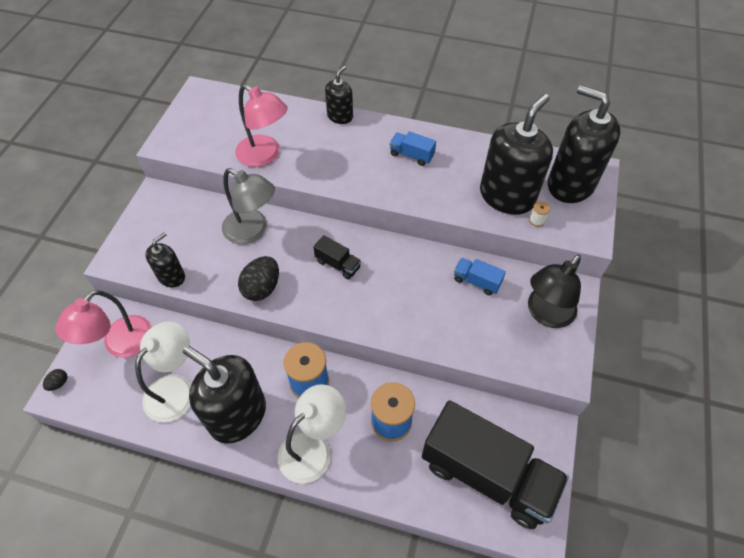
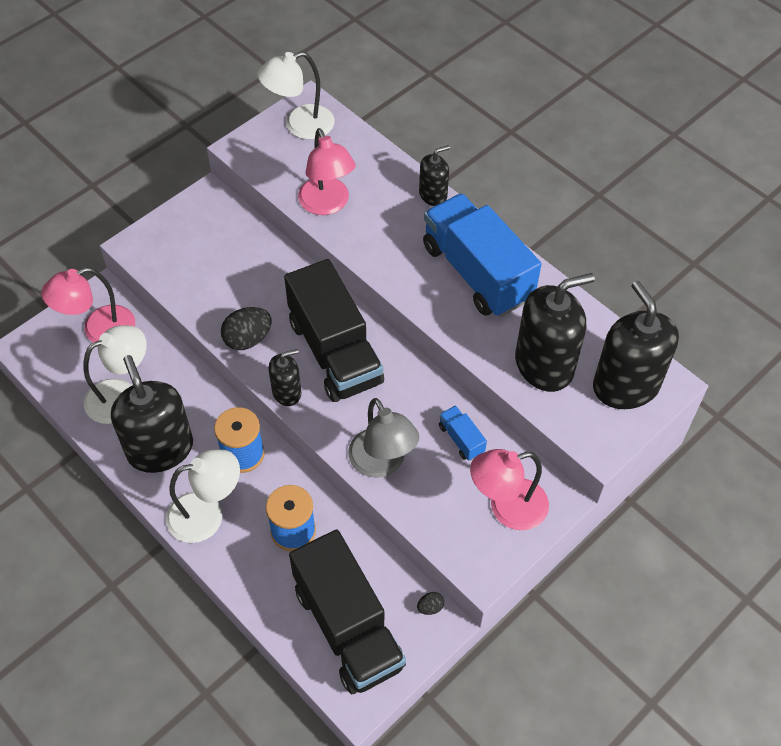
camera: 30 degrees right, 0 degrees up
(59, 383) = (28, 339): black egg -> black egg (430, 607)
(171, 276) = (173, 286): black soap dispenser -> black soap dispenser (287, 392)
(203, 109) = (299, 125): none -> white lamp
(252, 231) = (275, 277): grey lamp -> grey lamp (382, 463)
(338, 264) = (335, 352): black truck -> black truck, size x2.46
(411, 155) = (477, 273): blue truck -> blue truck, size x2.46
(537, 220) = (555, 405): white spool -> none
(545, 314) = (507, 508): black lamp -> pink lamp

